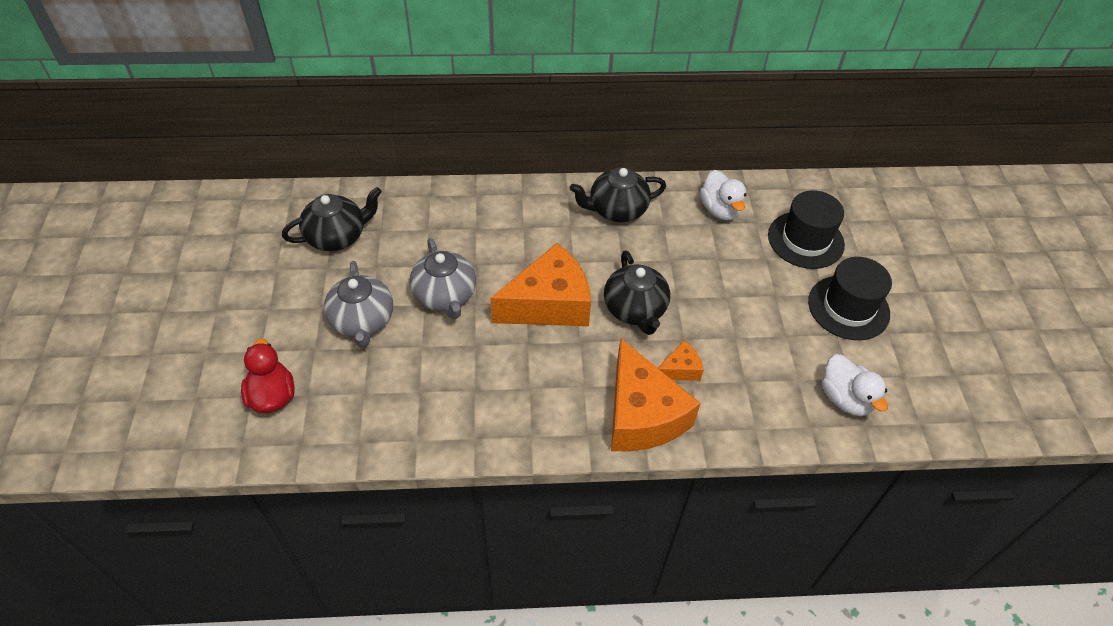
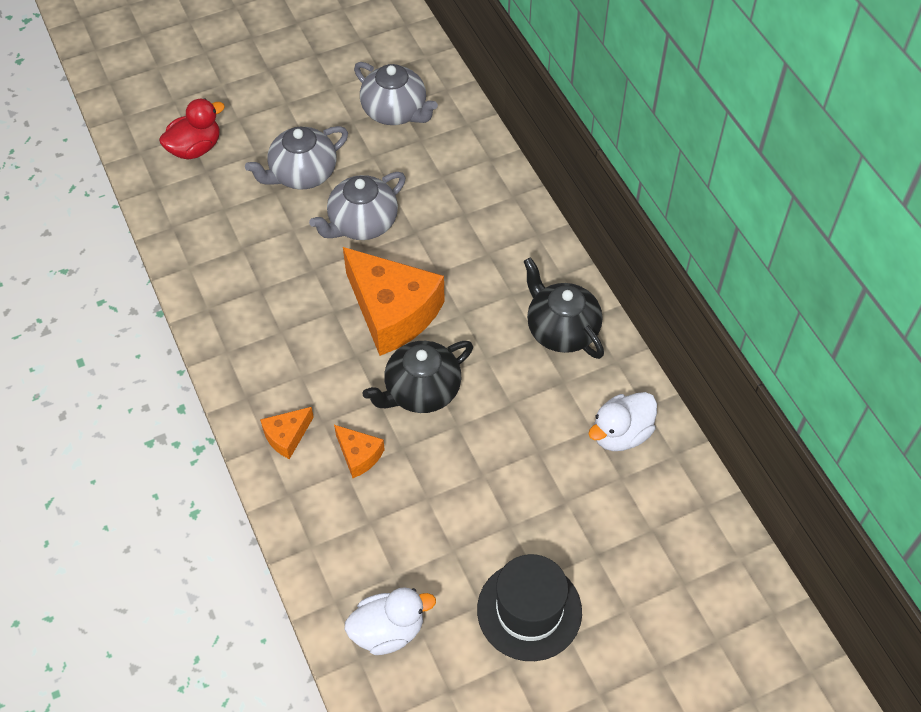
camera: 70 degrees right, 5 degrees up
(337, 236) = (395, 112): black teapot -> grey teapot
(641, 415) = (287, 436): orange cheese -> orange cheese, size x0.46
(805, 240) = (620, 540): black hat -> none
(845, 398) = (388, 630): white duck -> white duck turned 150 degrees counterclockwise

